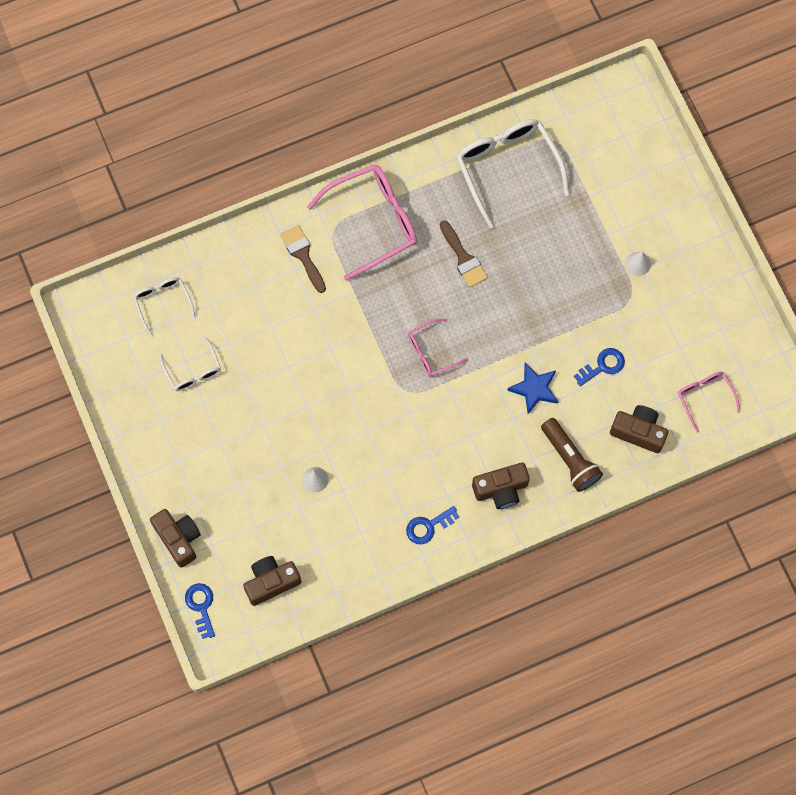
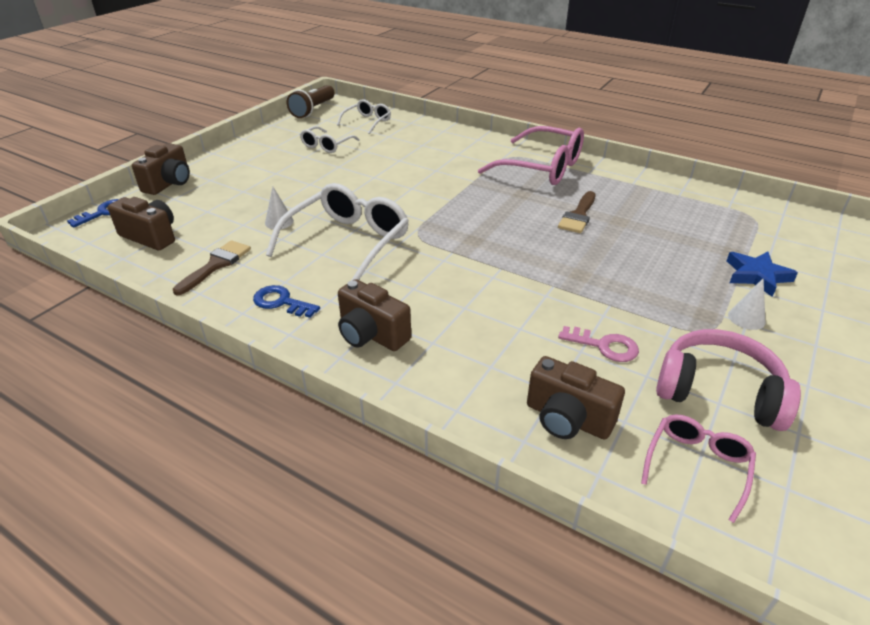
camera: 55 degrees right, 35 degrees down
(303, 255) = (473, 152): brown brush -> brown brush (216, 265)
(431, 351) = (471, 233): pink glasses -> none
(507, 168) = (688, 205): white glasses -> white glasses (348, 242)
(534, 389) = (513, 307): blue star -> blue star (756, 276)
(570, 459) = (463, 373): brown flashlight -> brown flashlight (313, 110)
(603, 366) = (604, 346): blue key -> pink key
(638, 432) = (567, 419): brown camera -> brown camera turned 135 degrees clockwise
(674, 340) = (718, 392): none -> pink headphones

